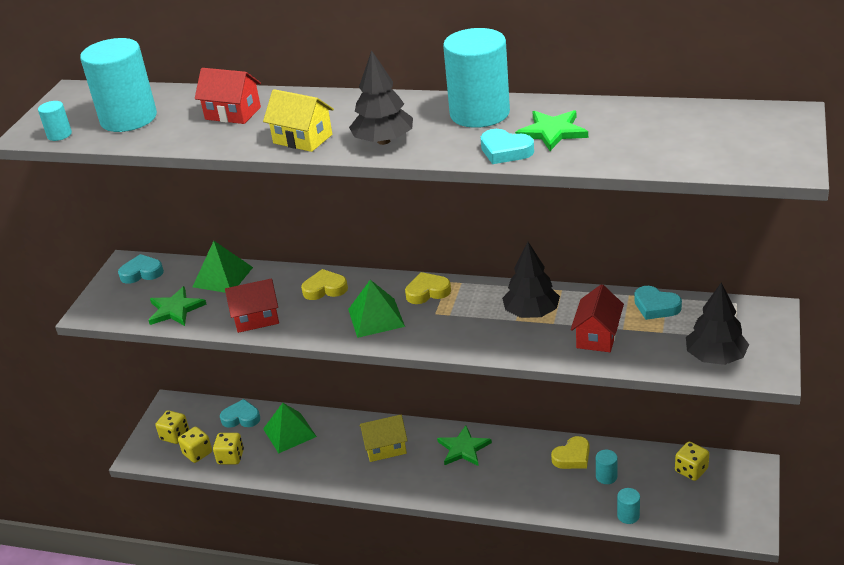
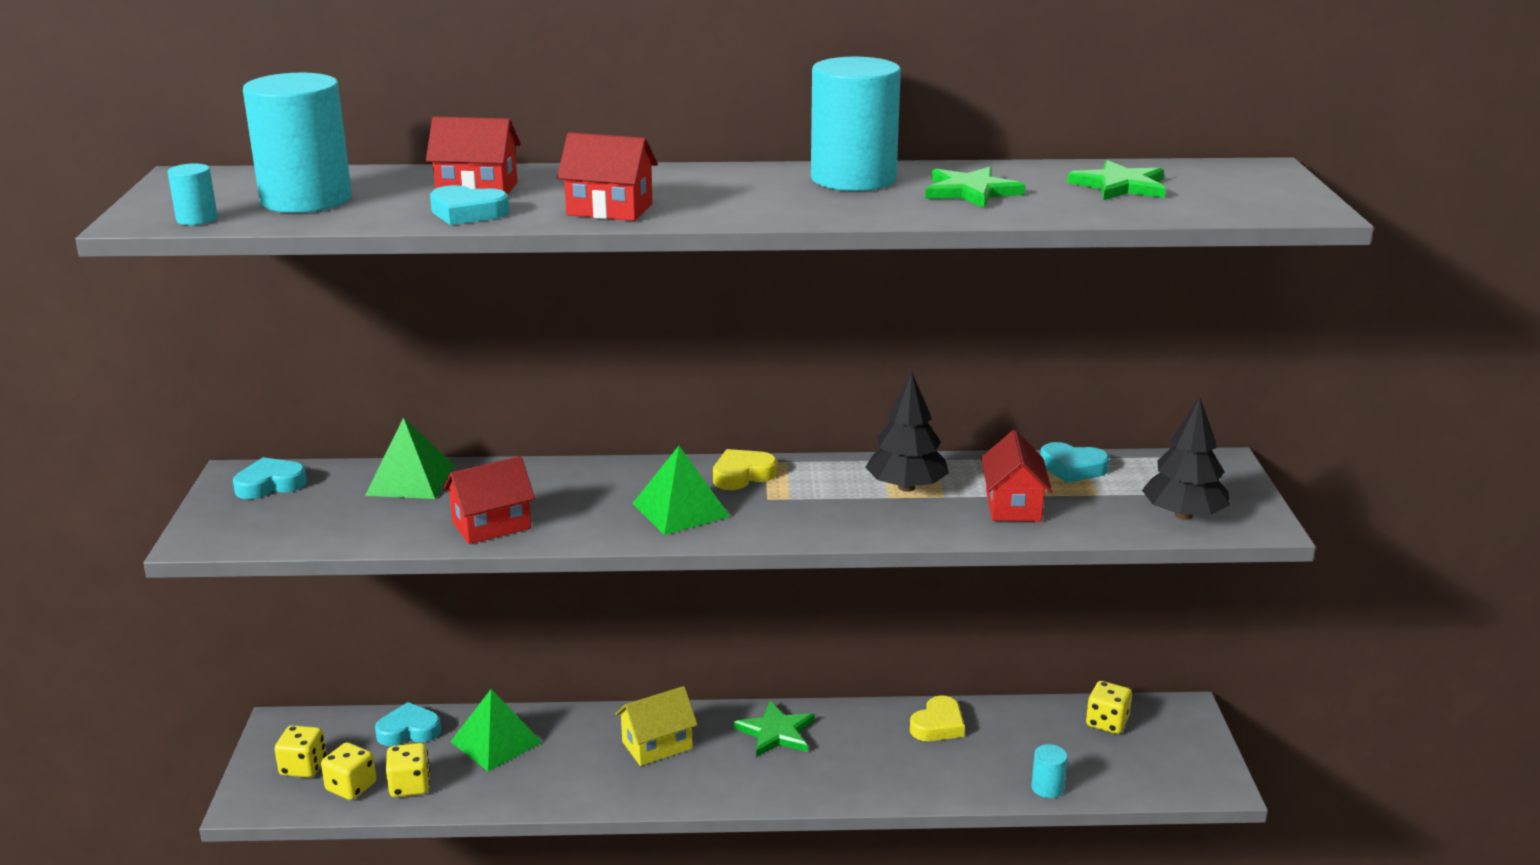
camera: 20 degrees left, 10 degrees down
(175, 309) = (349, 524): green star -> green star (1120, 186)
(302, 139) = (609, 209): yellow house -> red house
(325, 289) = (583, 483): yellow heart -> none
(383, 141) = (735, 207): black tree -> none
(505, 151) = (921, 210): turquoise heart -> turquoise heart (467, 213)
(606, 476) = (996, 743): turquoise cylinder -> none

